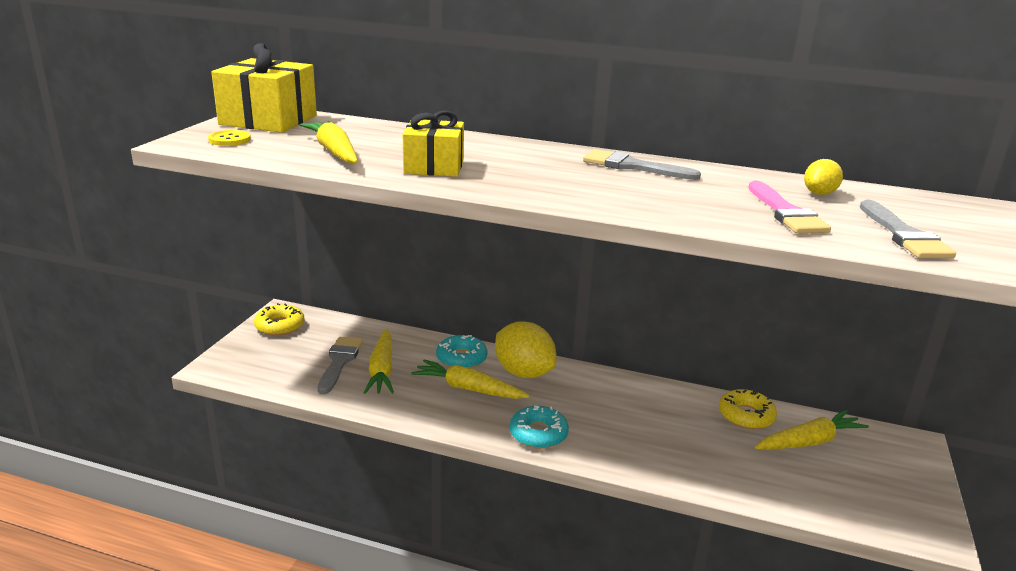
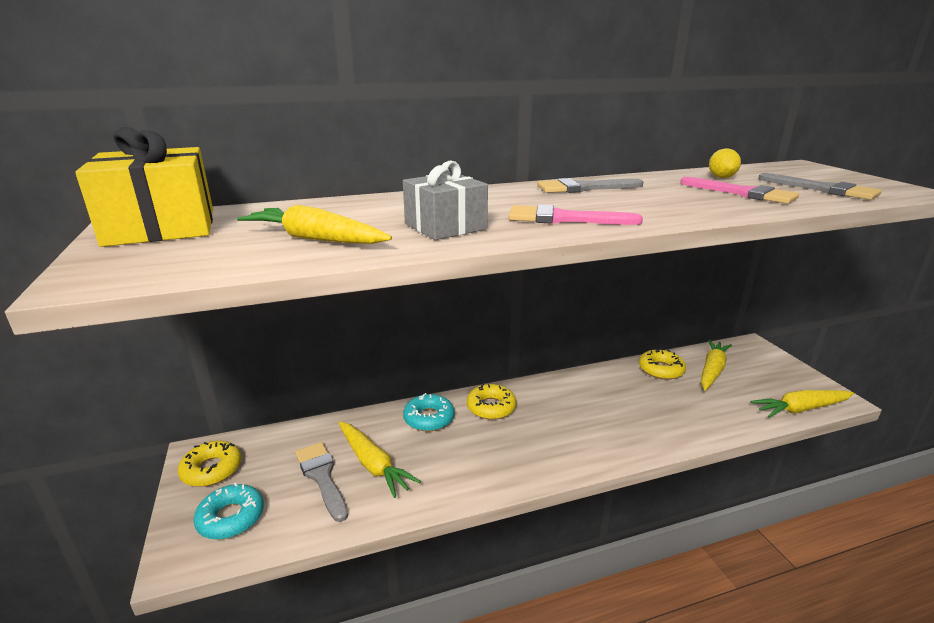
camera: 35 degrees left, 0 degrees up
(229, 139) = (153, 259): yellow button -> none
(434, 166) = (445, 226): yellow gift -> grey gift
(468, 389) = (467, 443): yellow carrot -> yellow carrot (801, 409)
(523, 372) = (491, 407): yellow lemon -> yellow donut
(537, 185) = (563, 219): none -> pink brush
(538, 434) = (566, 454): turquoise donut -> turquoise donut (231, 517)

